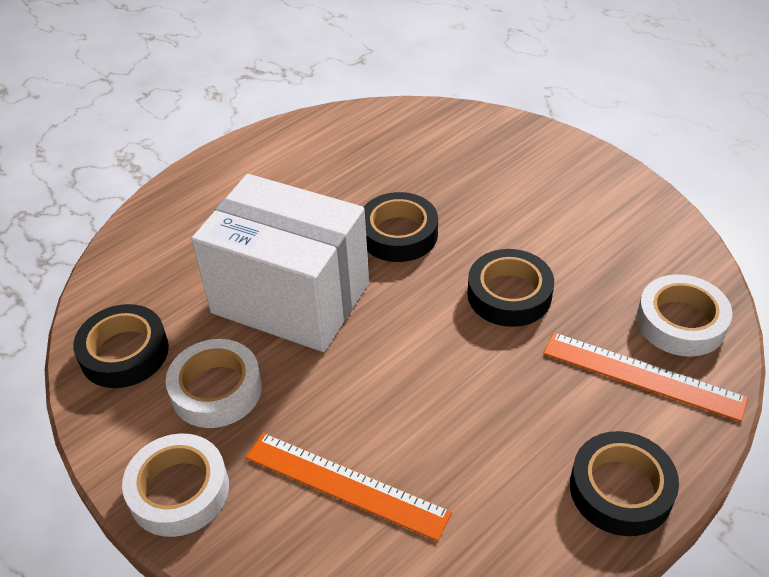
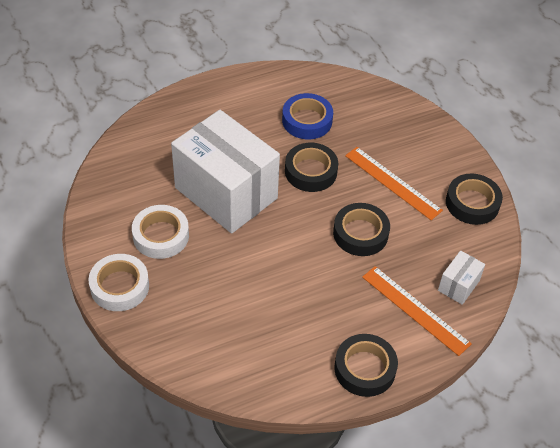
camera: 15 degrees right, 5 degrees up
(124, 352) = (116, 196): black tape -> black tape (472, 203)
(346, 484) = (211, 314): orange ruler -> orange ruler (392, 182)
(362, 172) = (307, 121): none -> blue tape
(681, 322) = (458, 285): white tape -> white box

